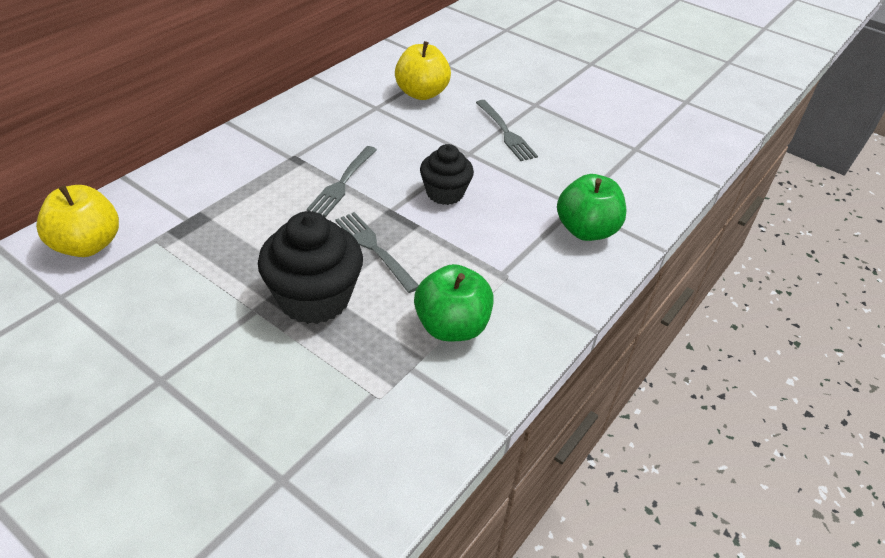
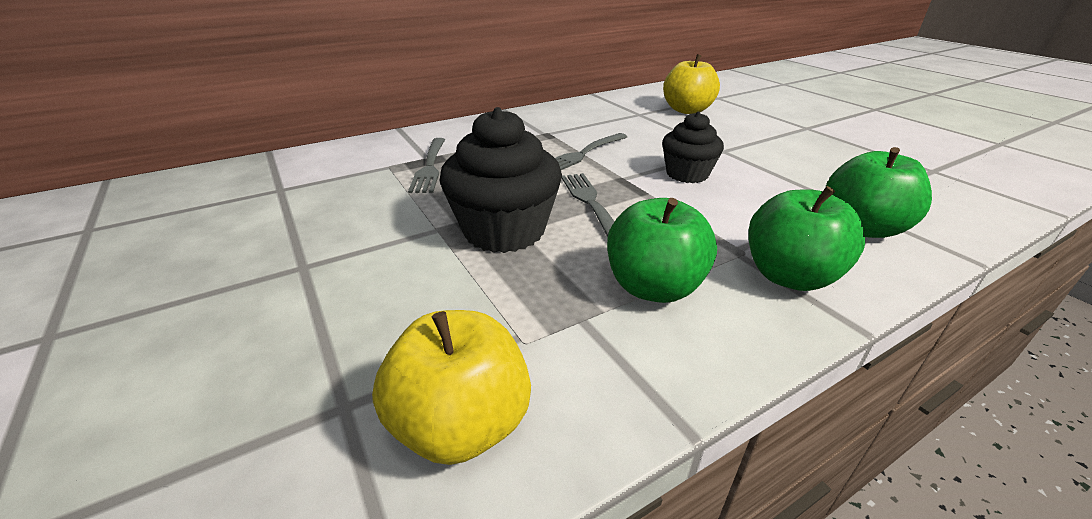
camera: 25 degrees right, 10 degrees down
(87, 245) = (333, 161): yellow apple -> yellow apple (461, 425)
(506, 132) = (769, 142): grey fork -> grey fork (430, 167)
(541, 292) = (789, 276): none -> green apple

